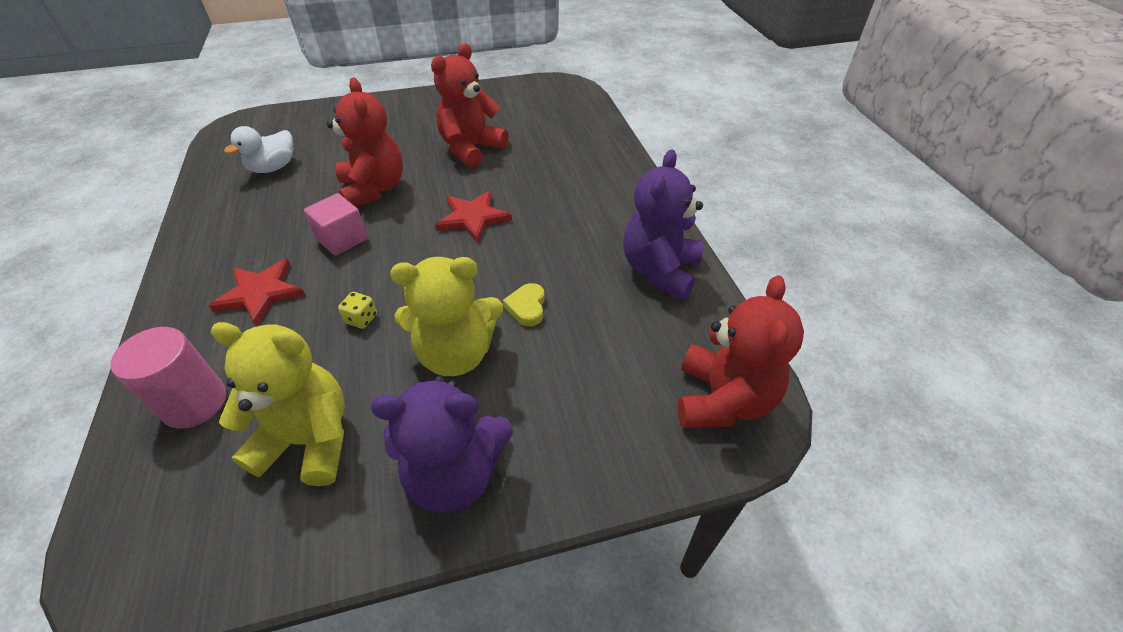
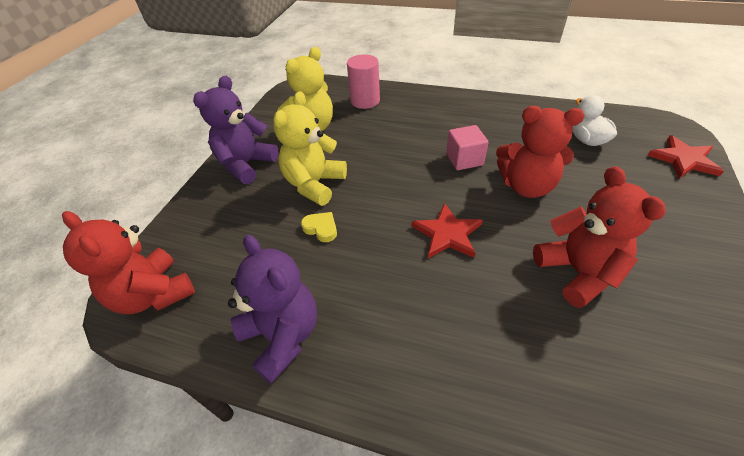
camera: 125 degrees right, 0 degrees up
(260, 293) = (430, 123): red star -> red star (684, 159)
(361, 319) = (376, 155): yellow dice -> none

